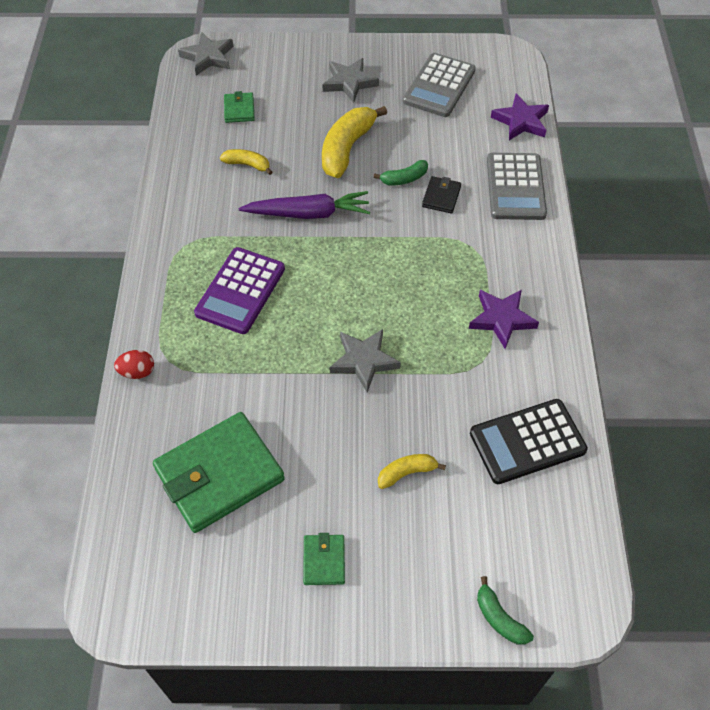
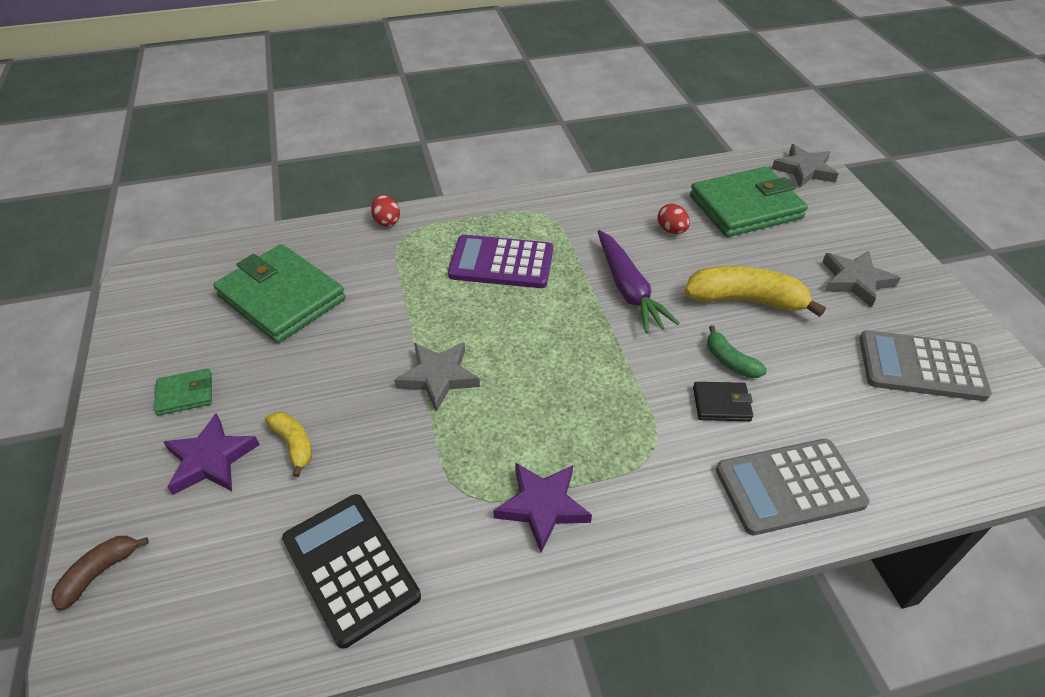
camera: 75 degrees right, 10 degrees down
(239, 110) = (745, 207): green wallet -> green wallet, size x2.22
(247, 165) = (671, 230): yellow banana -> red egg
(499, 618) = (99, 572): green banana -> brown banana
(521, 121) = (927, 474): purple star -> purple star (211, 459)

